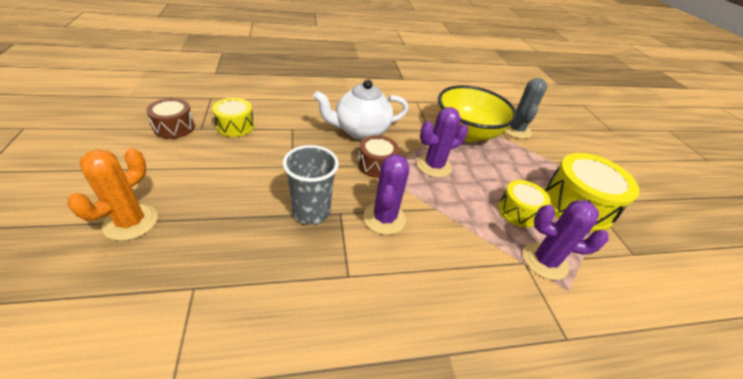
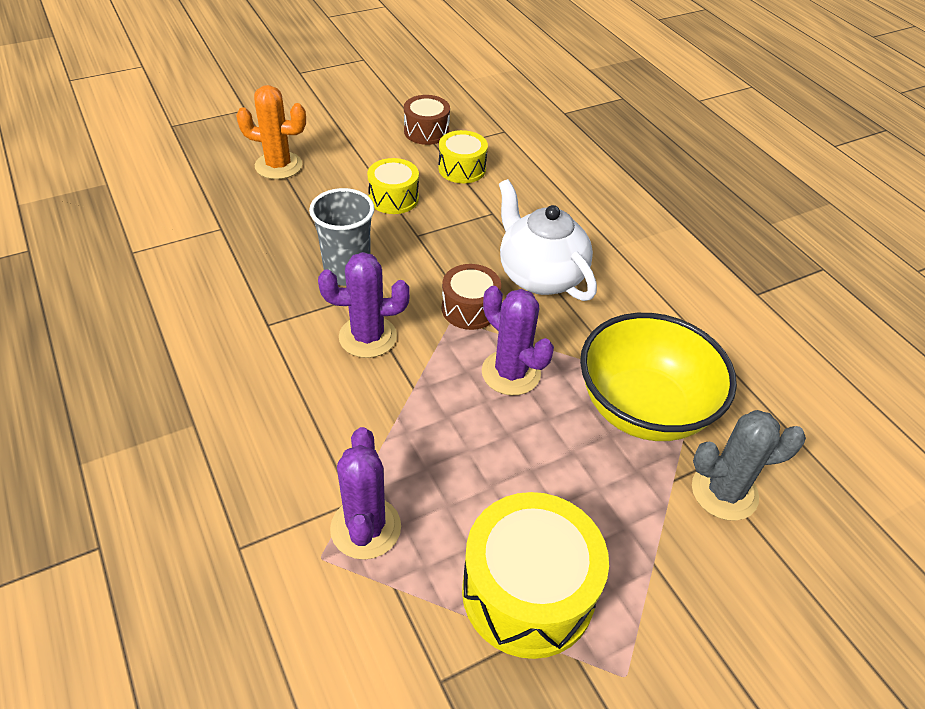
camera: 75 degrees right, 5 degrees up
(518, 212) = (460, 493): yellow drum -> yellow drum (393, 198)

